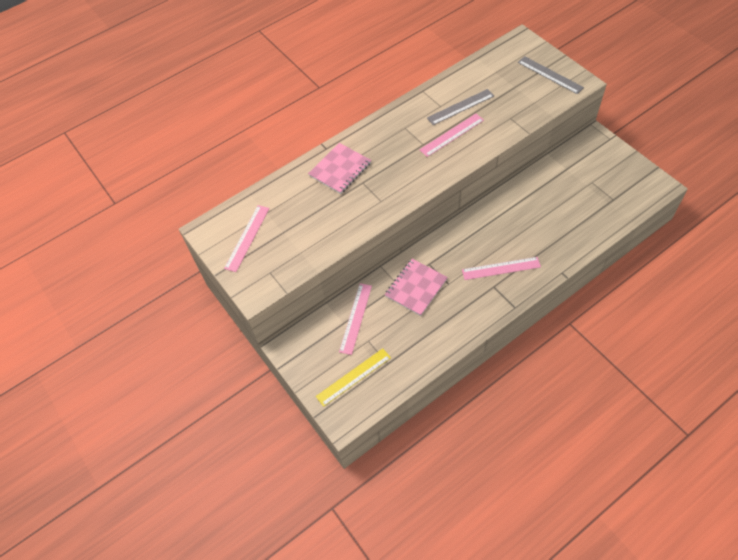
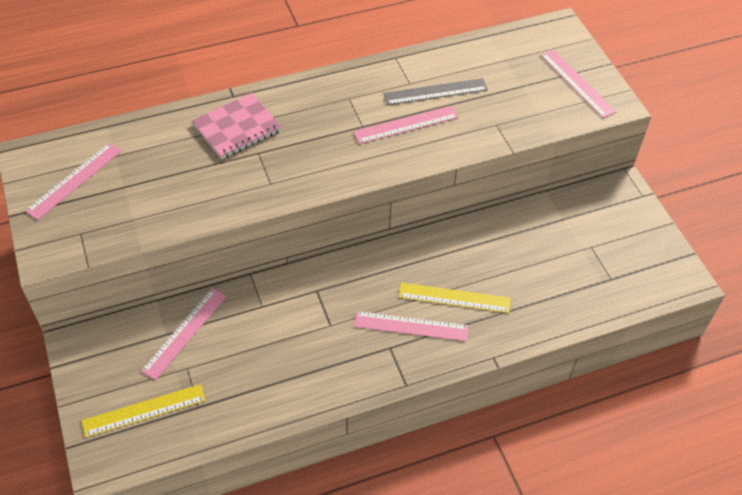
camera: 10 degrees right, 5 degrees down
(416, 288) = (283, 317): pink notebook -> none
(520, 242) = (454, 298): none -> yellow ruler
(550, 75) = (577, 83): grey ruler -> pink ruler

